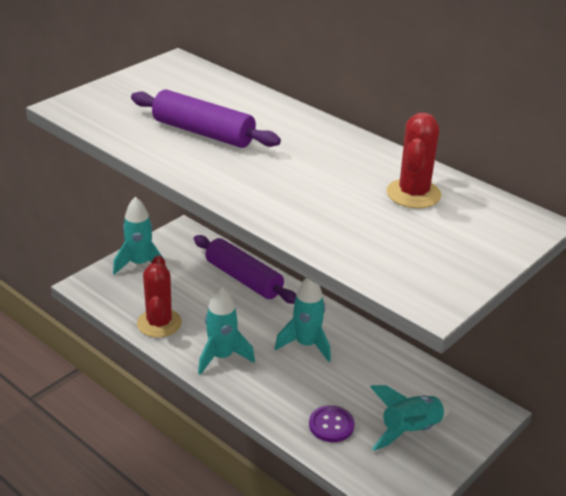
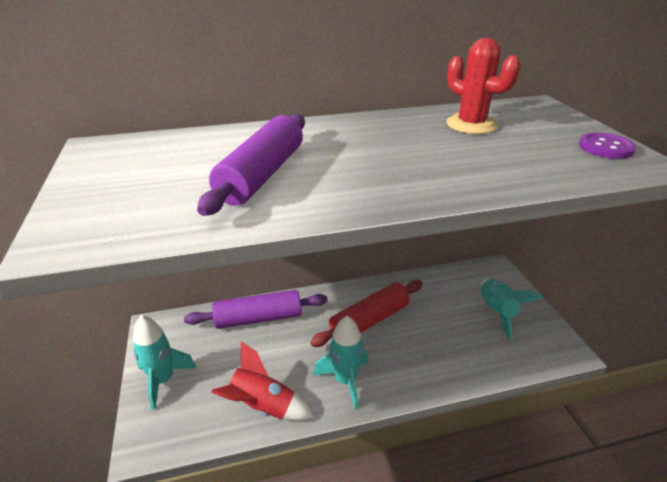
camera: 55 degrees left, 0 degrees up
(159, 323) = (262, 406): red cactus -> red rocket
(203, 132) = (262, 175): purple rolling pin -> purple rolling pin turned 45 degrees counterclockwise
(306, 345) = (369, 320): turquoise rocket -> red rolling pin
(331, 425) = (470, 351): purple button -> purple button (606, 147)

